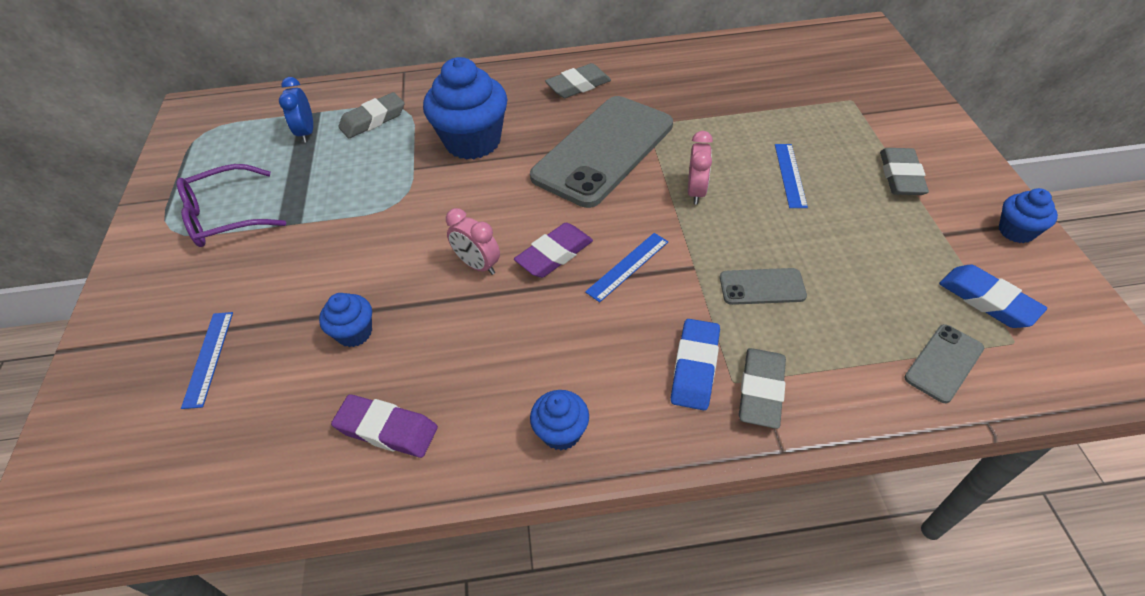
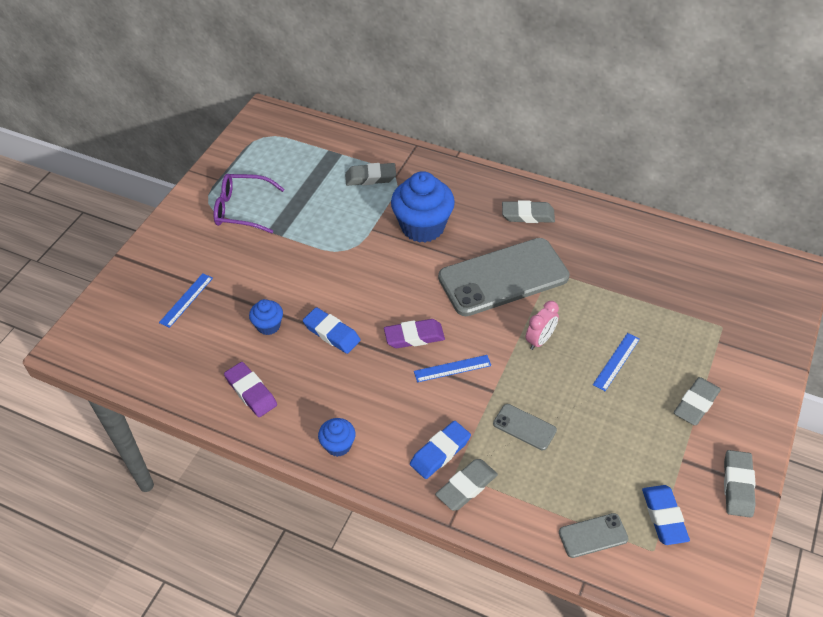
camera: 30 degrees right, 0 degrees up
(306, 133) = (323, 168): blue clock -> none
(448, 300) = (331, 333): none -> blue eraser
(478, 265) = (364, 319): pink clock -> none
(1016, 231) = (737, 486): blue cupcake -> grey eraser

